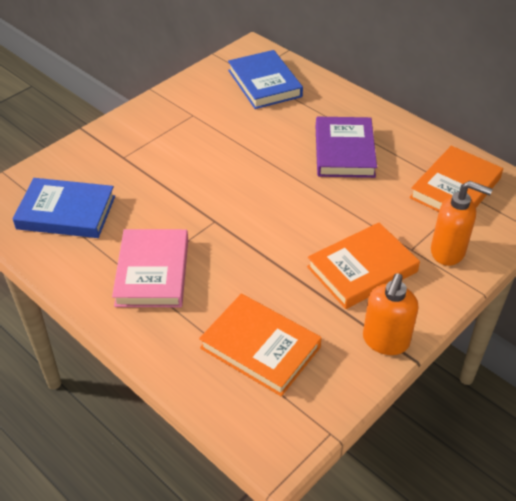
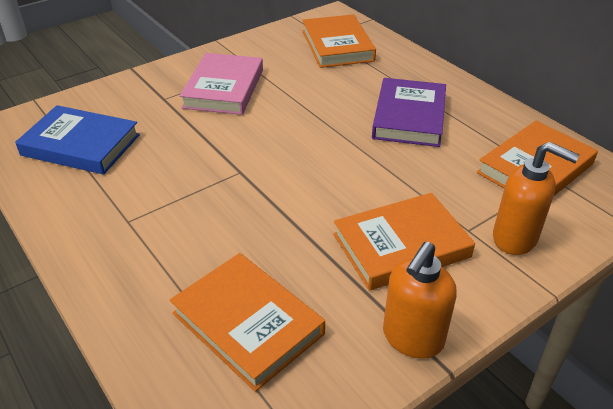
camera: 10 degrees right, 5 degrees down
(152, 272) = (149, 217): pink book -> pink book (224, 88)
(264, 83) = (337, 46): blue book -> orange book

